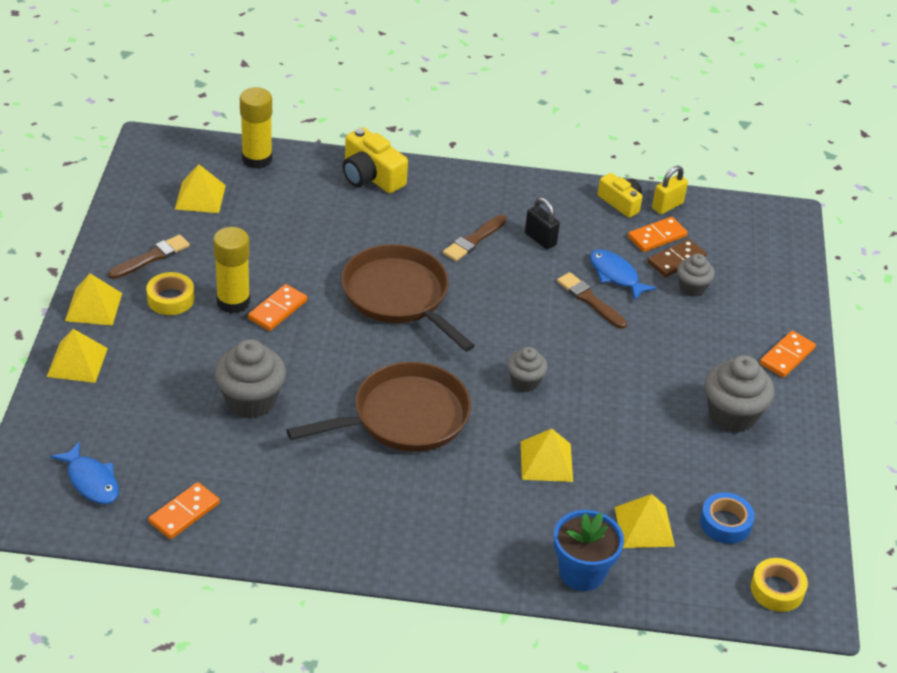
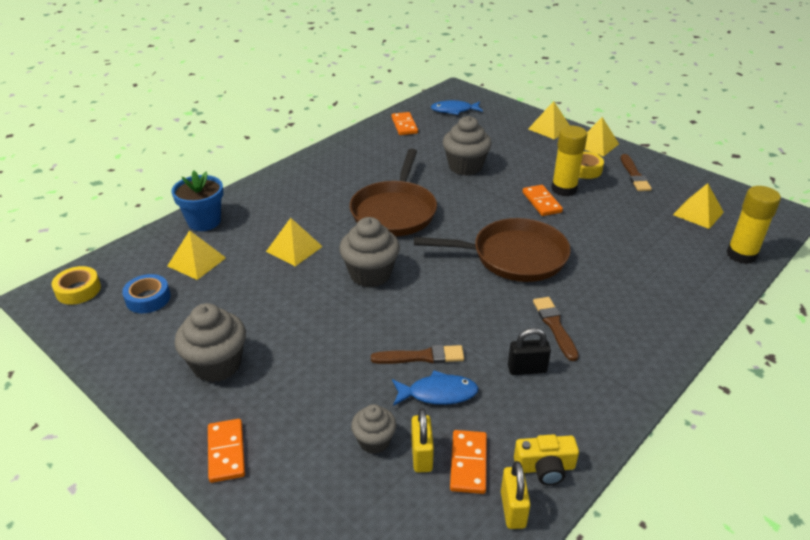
camera: 130 degrees right, 5 degrees down
(371, 176) = (686, 306): yellow camera -> none
(525, 382) = (370, 274): grey cupcake -> grey cupcake, size x1.70
(676, 260) = (421, 455): brown domino -> yellow padlock

